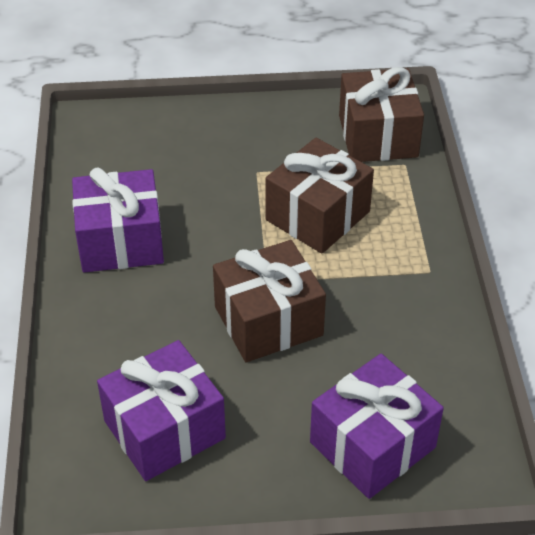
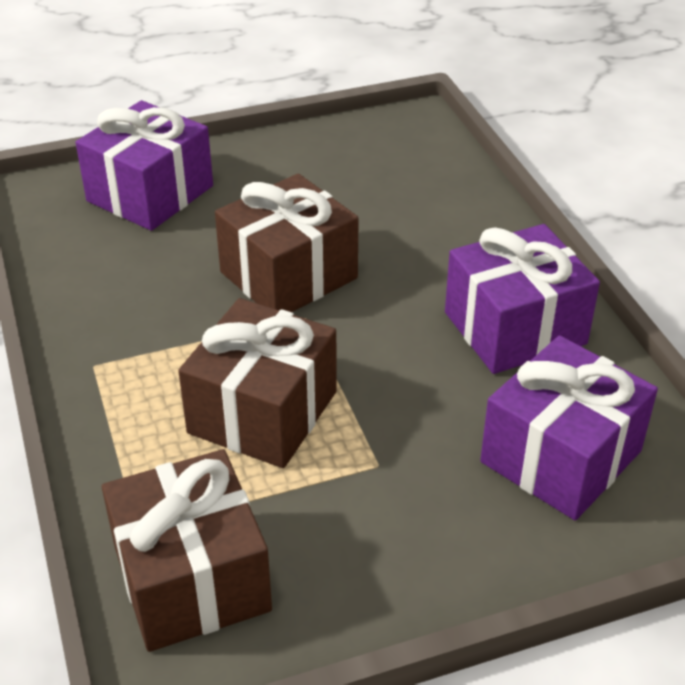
camera: 165 degrees right, 5 degrees down
(164, 429) = (358, 173): purple gift -> purple gift (561, 456)

